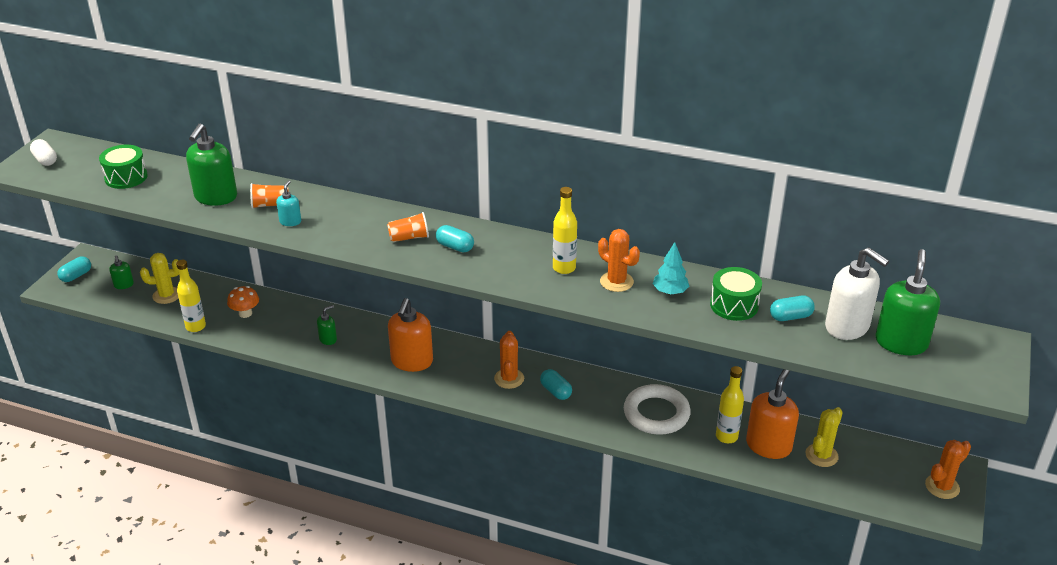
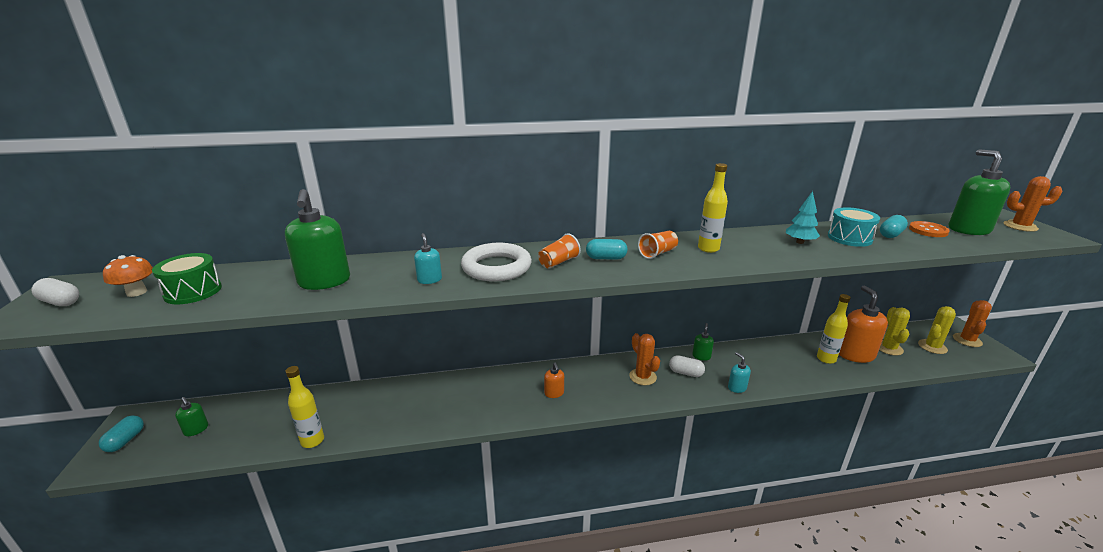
camera: 30 degrees left, 10 degrees down
(166, 295) = (257, 422): yellow cactus -> yellow cactus (932, 347)
(245, 313) = (360, 409): orange mushroom -> orange mushroom (136, 292)
(270, 205) = (393, 273): orange cup -> orange cup (657, 253)
(328, 339) = (462, 402): green soap dispenser -> green soap dispenser (701, 356)
(412, 362) = (554, 393): orange soap dispenser -> orange soap dispenser, size x0.49
(555, 391) = (685, 373): turquoise capsule -> white capsule
(588, 425) = (737, 388): none -> turquoise soap dispenser
(616, 282) = (757, 246): orange cactus -> orange cactus (1020, 226)
(656, 414) = (767, 361): white ring -> white ring (496, 267)
(734, 305) = (849, 238): green drum -> turquoise drum
(847, 327) = (928, 230): white soap dispenser -> orange button

